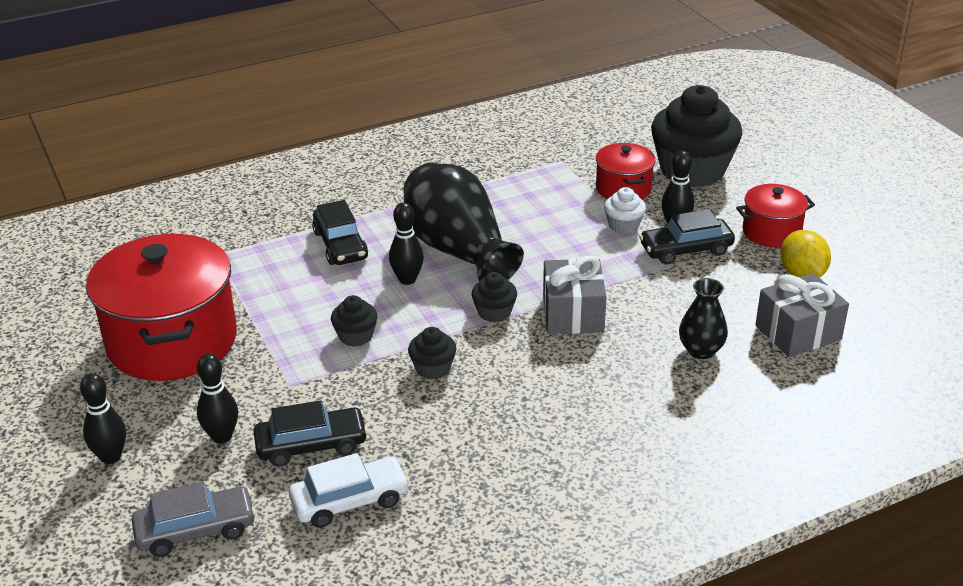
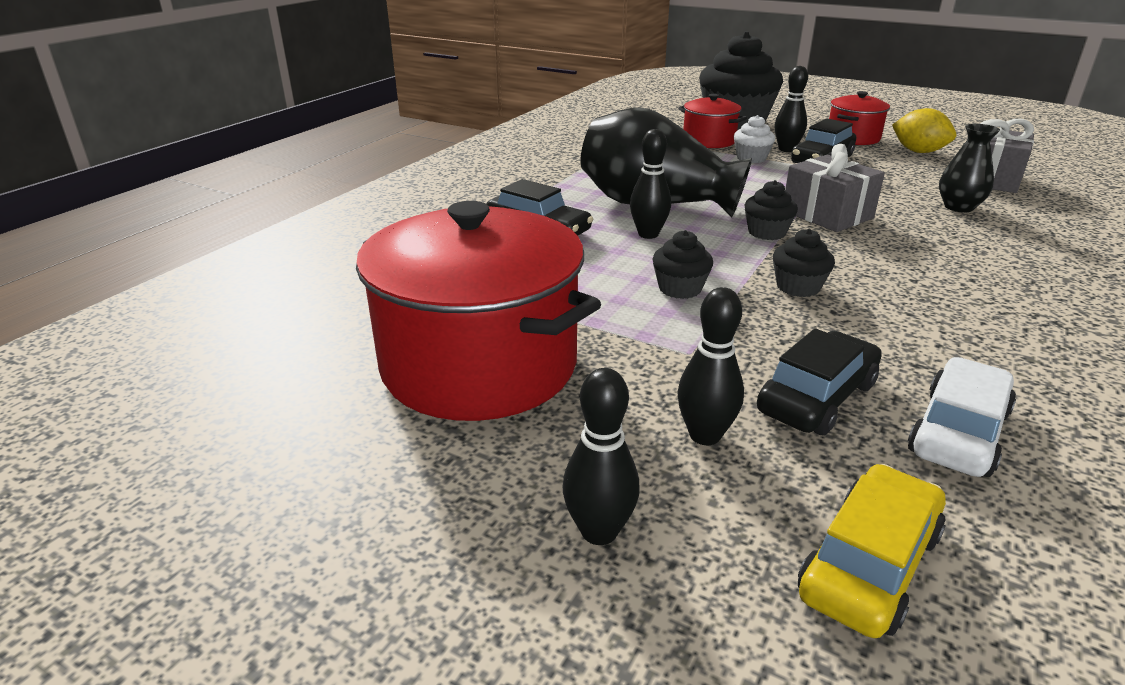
camera: 35 degrees left, 5 degrees down
(196, 530) = (869, 564): grey car -> yellow car

